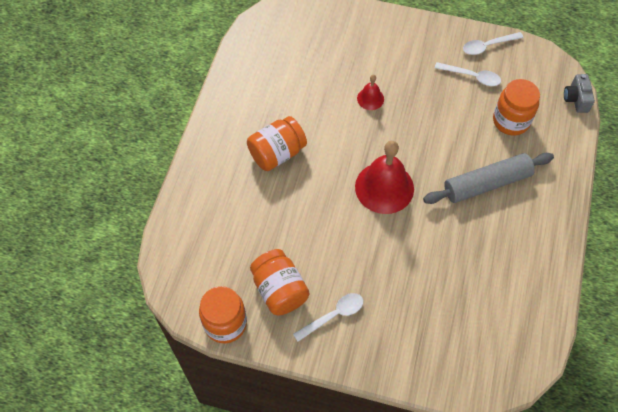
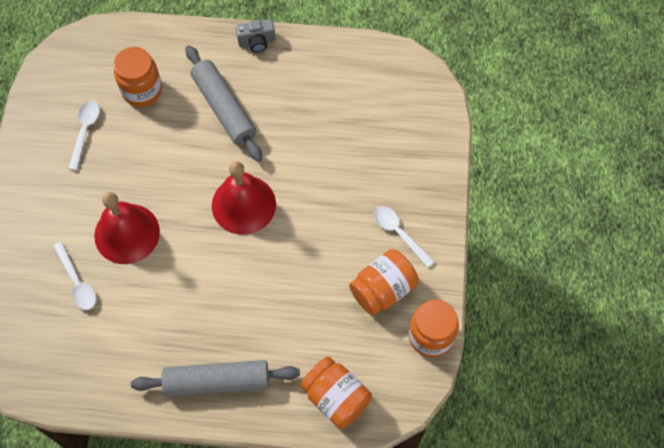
camera: 100 degrees left, 5 degrees up
(227, 149) = (217, 382): none -> grey rolling pin
(277, 153) = (216, 323): orange jar -> orange jar (336, 397)
(370, 98) = (127, 233): red bell -> red bell, size x2.04
(487, 46) = (39, 118): white spoon -> white spoon (77, 282)
(576, 99) = (106, 31): grey camera -> grey camera (257, 41)

